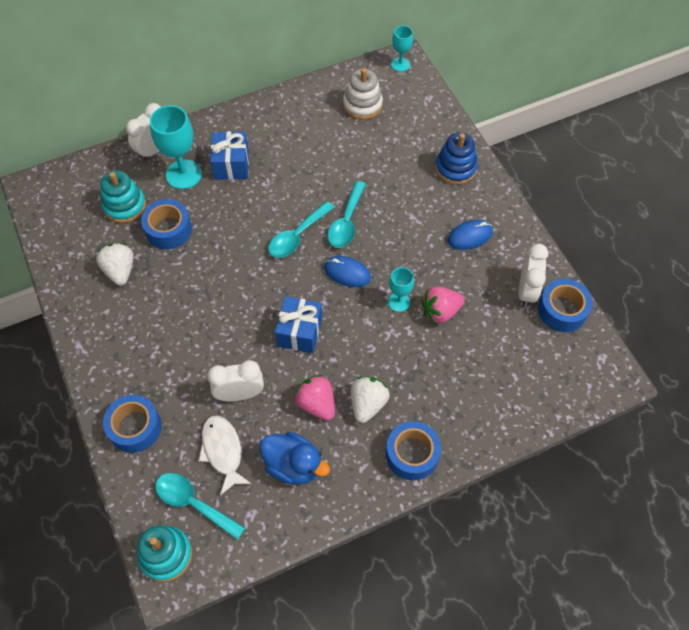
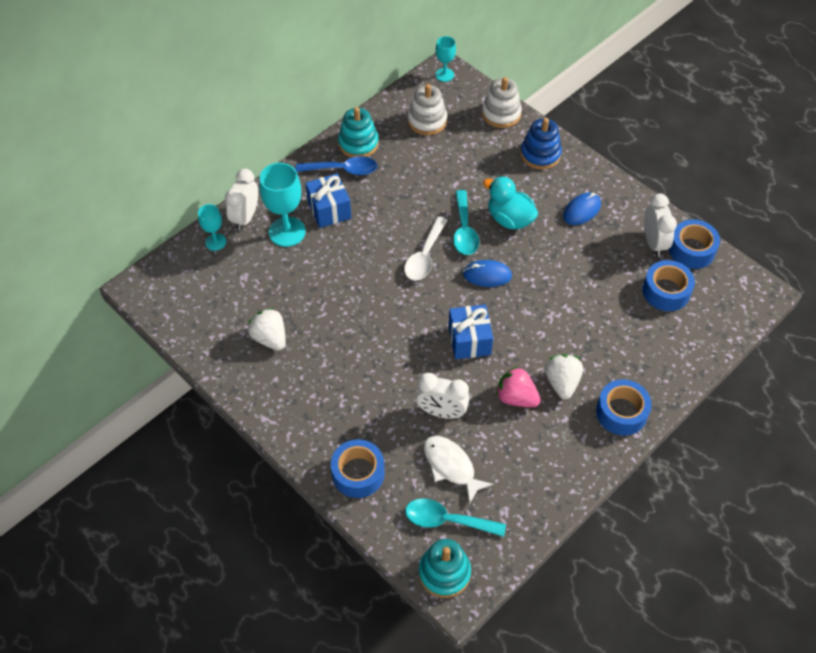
camera: 20 degrees left, 5 degrees down
(124, 206) = (243, 277): turquoise stacking toy -> turquoise stacking toy (358, 144)
(168, 230) = (298, 287): blue tape -> blue tape (666, 291)
(240, 394) = (441, 412): white clock -> white clock turned 135 degrees counterclockwise
(262, 130) = (343, 170): none -> blue spoon
(293, 465) = (521, 457): blue duck -> none
(297, 236) = (424, 256): turquoise spoon -> white spoon
(395, 224) = (509, 219): none -> turquoise duck
(399, 302) = (546, 286): turquoise goblet -> turquoise goblet (215, 242)
(436, 117) = (501, 114): none -> white stacking toy
(440, 312) = (587, 283): pink strawberry -> none

